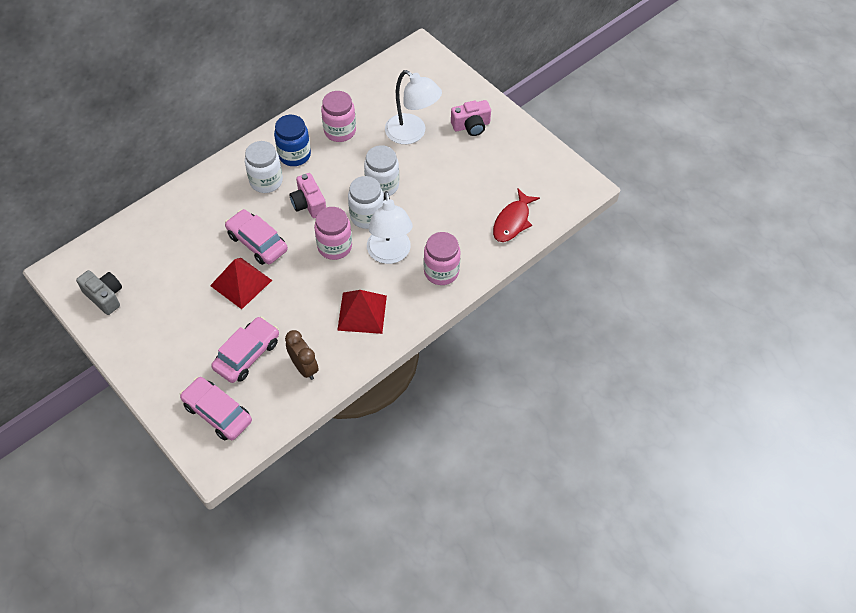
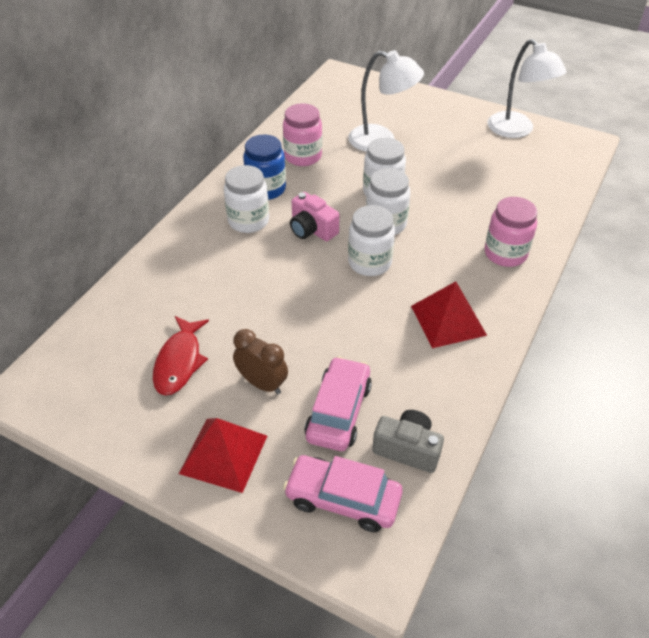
camera: 20 degrees left, 10 degrees down
(105, 296) = (105, 401): grey camera -> grey camera (407, 449)
(241, 283) = (280, 332): red pyramid -> red pyramid (223, 454)
(257, 242) = (275, 284): pink car -> none
(304, 367) = (420, 403): brown clock -> brown clock (262, 383)
(334, 246) = (369, 262): pink jar -> white jar
(390, 254) = (437, 253): white lamp -> white lamp (516, 130)
(471, 126) = (436, 121): pink camera -> none
(512, 221) = (542, 188): red fish -> red fish (179, 362)

